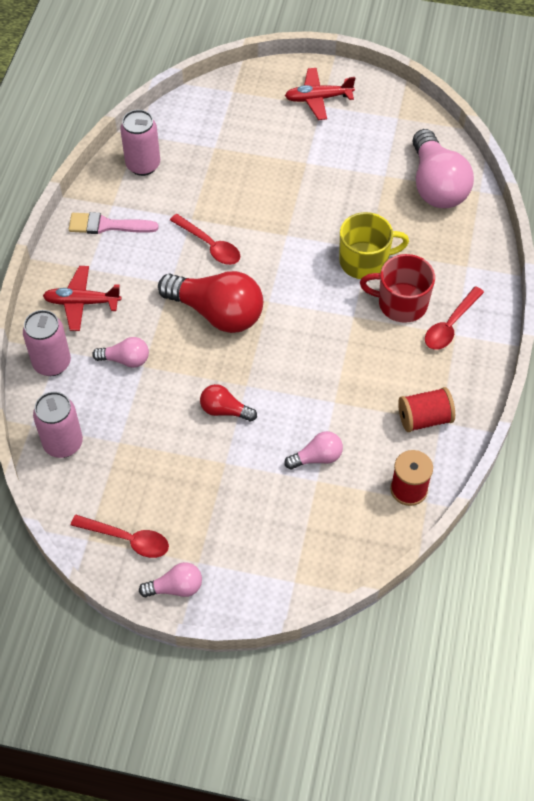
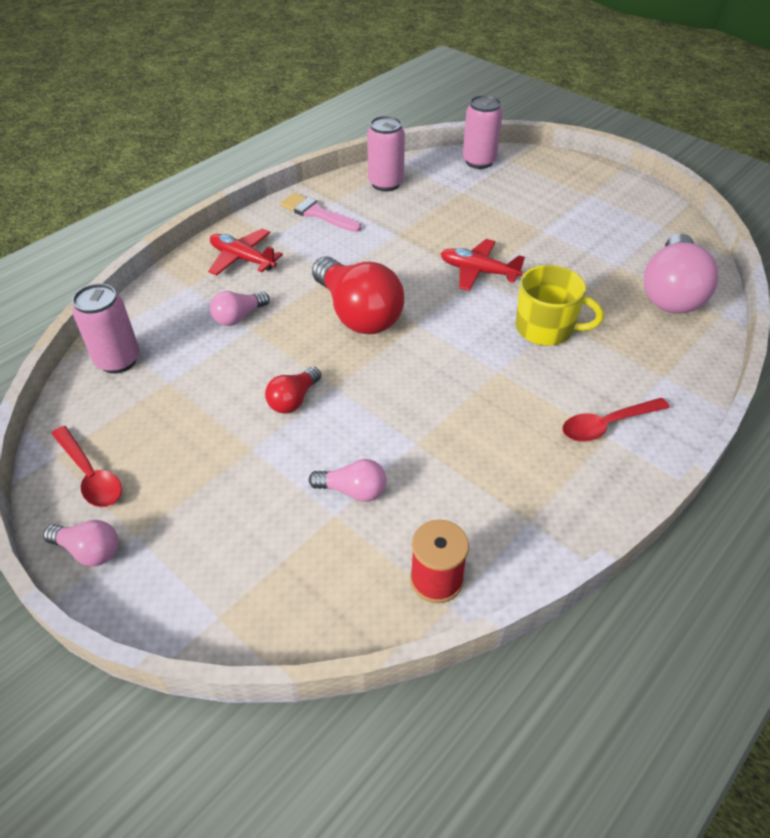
camera: 30 degrees right, 10 degrees down
(52, 363) = (173, 293): pink can -> pink can (479, 161)
(125, 360) = (239, 317): pink light bulb -> pink light bulb turned 105 degrees clockwise
(210, 245) = (396, 259): red spoon -> none
(225, 410) = (293, 400): red light bulb -> red light bulb turned 105 degrees counterclockwise
(318, 98) = (589, 189): red plane -> red plane (478, 271)
(401, 303) = (561, 381): red mug -> none
(424, 418) = (510, 508): red spool -> none

